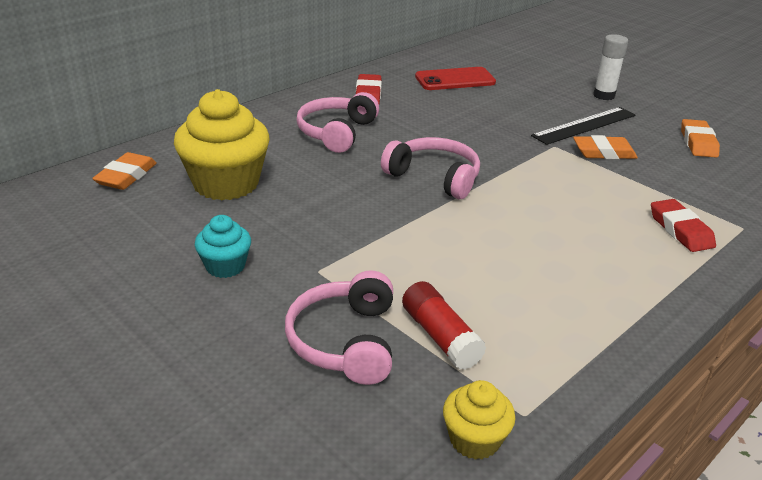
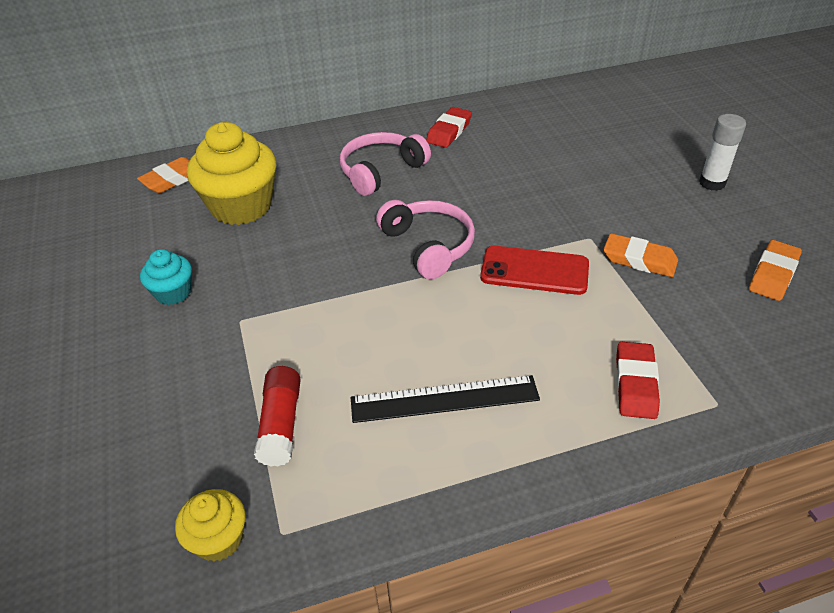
camera: 30 degrees right, 10 degrees up
(345, 341) = (201, 399): pink headphones -> none
(455, 80) = (555, 129): red phone -> red phone (534, 271)
(584, 125) = (650, 219): black ruler -> black ruler (444, 399)

